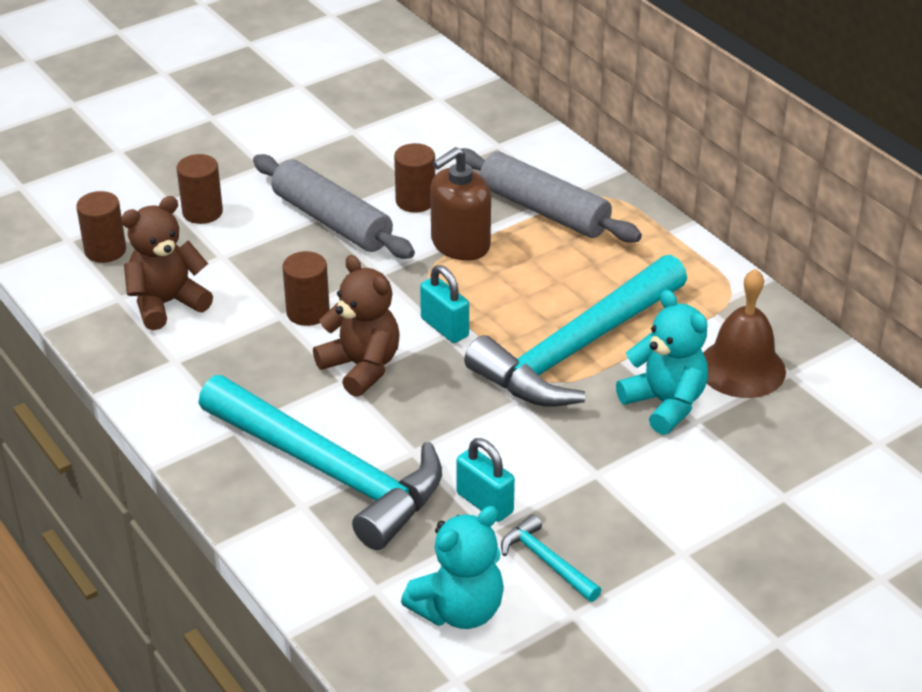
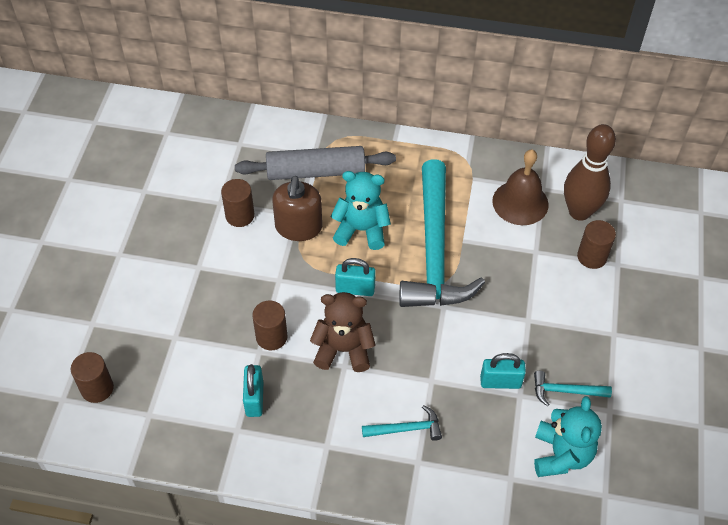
camera: 45 degrees left, 15 degrees up
(167, 303) = (183, 395): brown teddy bear -> none
(202, 212) = (124, 315): brown cylinder -> brown cylinder (592, 257)
(223, 348) = (254, 399): none -> turquoise padlock
(330, 471) = (406, 429): turquoise hammer -> turquoise hammer, size x0.41
(331, 221) = (209, 264): grey rolling pin -> none
(665, 404) = (511, 252): turquoise teddy bear -> turquoise teddy bear (361, 230)
(805, 420) = (579, 212): none -> brown bowling pin

